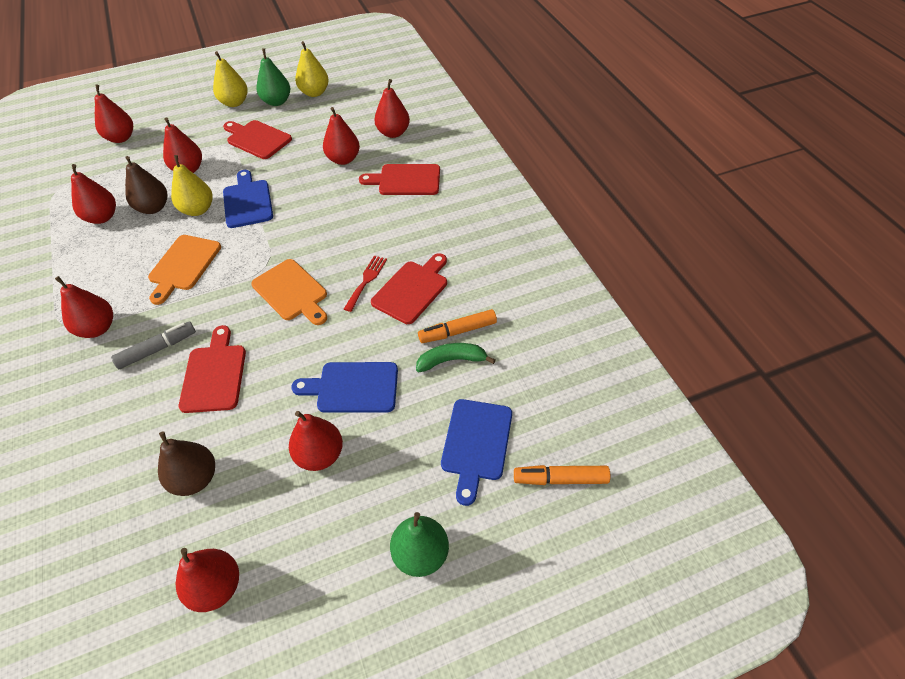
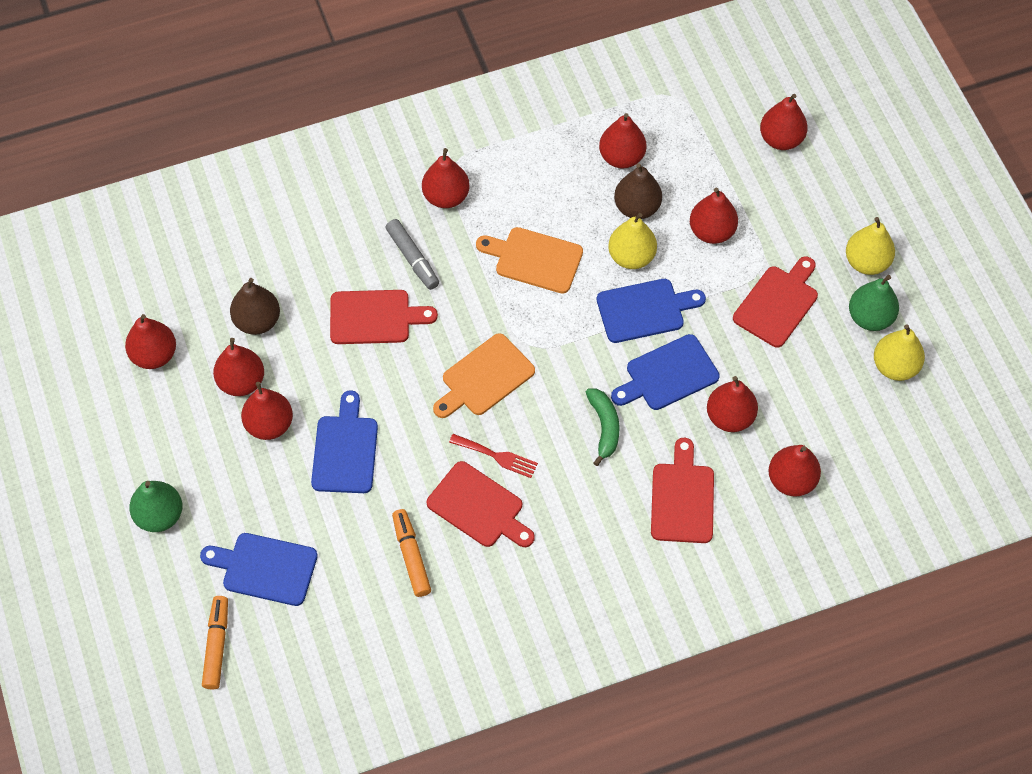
camera: 90 degrees right, 10 degrees up
(266, 487) = (241, 382): none -> red pear
(305, 189) = (668, 375): none -> blue cutting board
(452, 360) = (371, 548): green banana -> green banana (604, 427)

